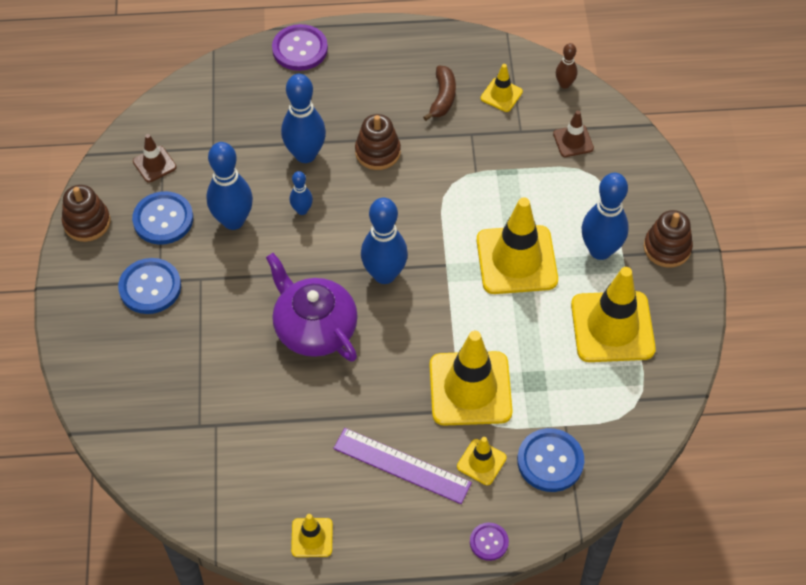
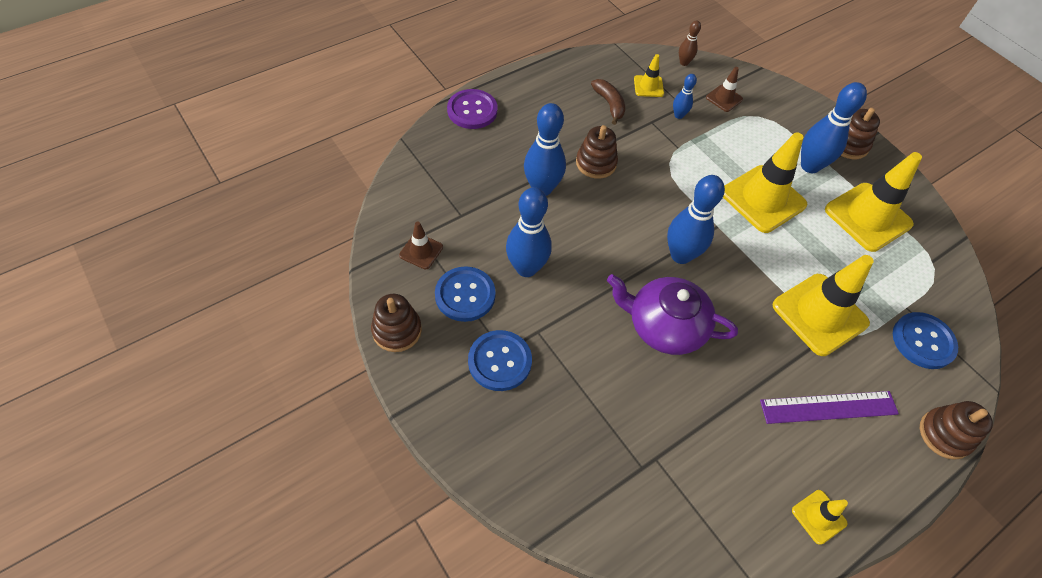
camera: 35 degrees left, 0 degrees up
(302, 210) = (575, 234): blue bowling pin -> blue bowling pin (678, 115)
(481, 462) = (880, 370): yellow traffic cone -> none
(489, 542) = (944, 434): purple button -> brown stacking toy

